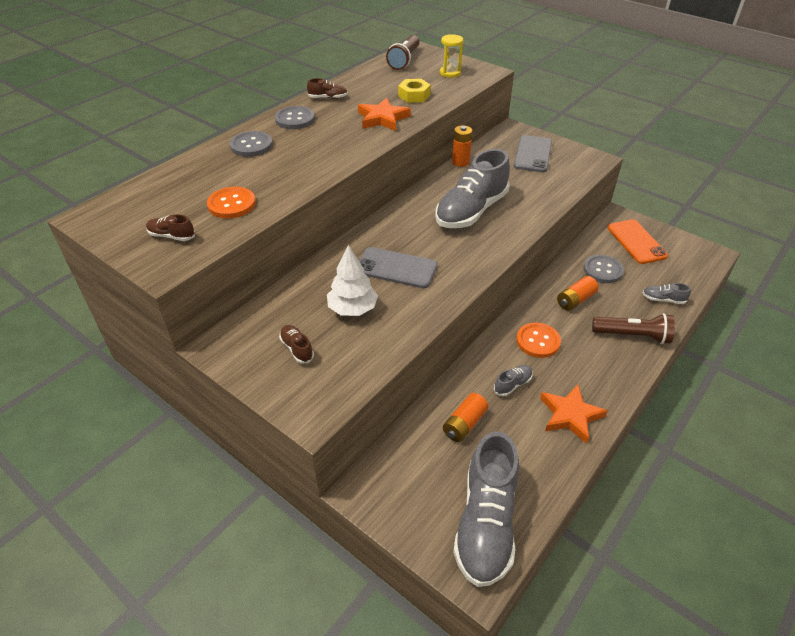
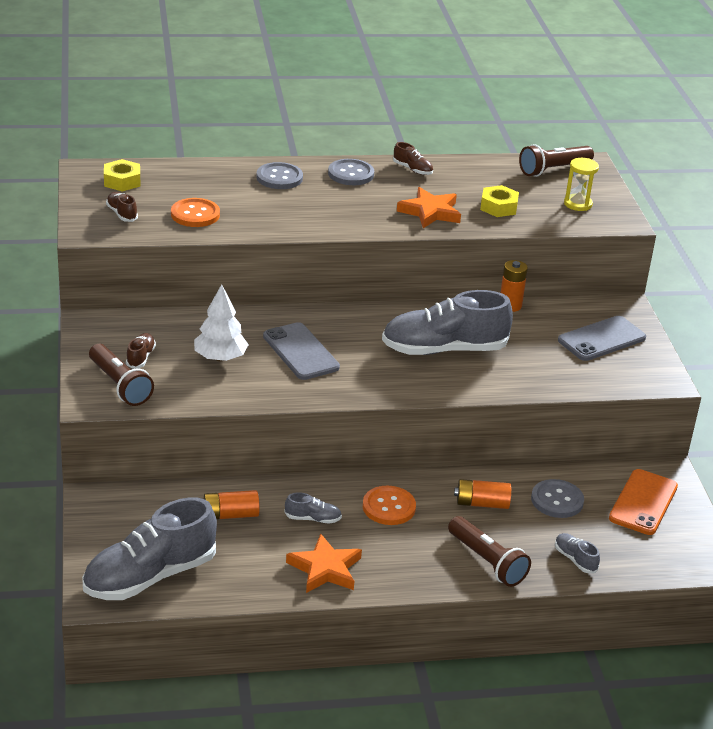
camera: 40 degrees right, 10 degrees down
(132, 210) = (122, 181): none -> yellow nut
(314, 384) = (119, 385): none -> brown flashlight

